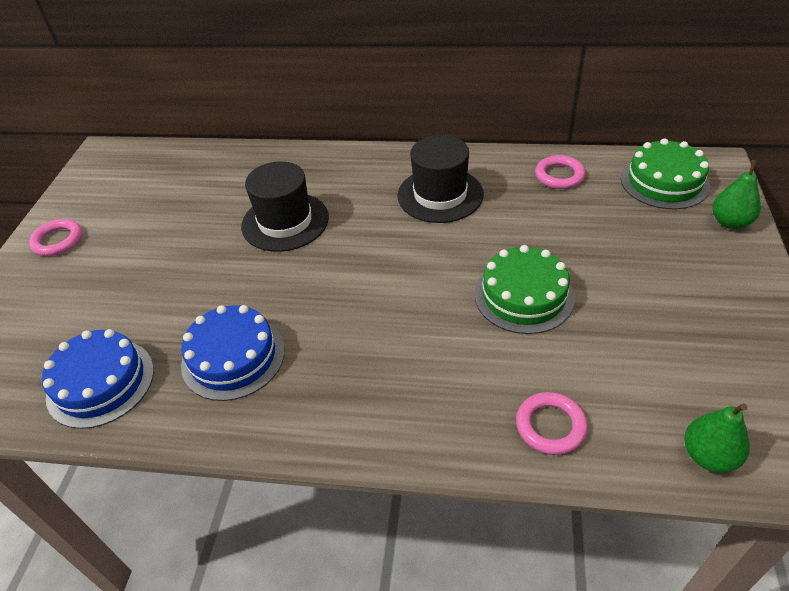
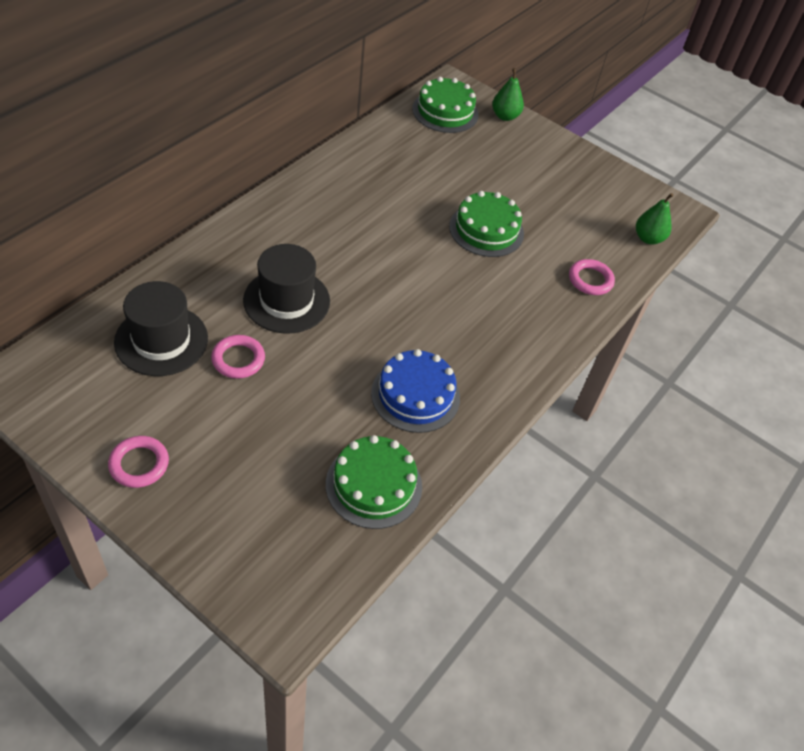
camera: 70 degrees left, 5 degrees up
(100, 382) = (374, 485): blue cake -> green cake
(440, 195) = (348, 206): black hat -> black hat (161, 340)
(559, 175) = (390, 145): pink ring -> pink ring (238, 359)

